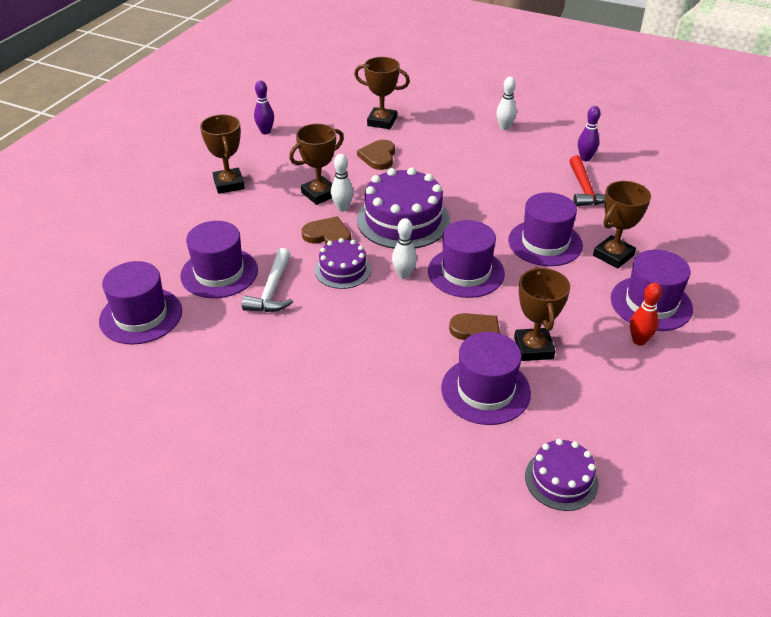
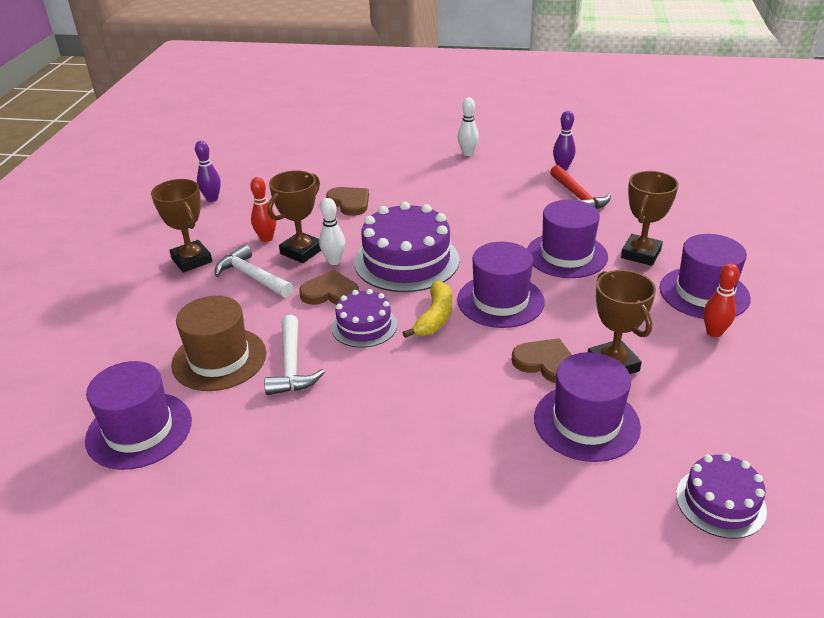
camera: 15 degrees left, 5 degrees down
(219, 273) = (219, 359): purple hat -> brown hat
(271, 208) = (252, 276): none -> white hammer
(296, 177) = (266, 238): none -> red bowling pin
(378, 157) = (349, 203): brown heart -> brown heart turned 150 degrees clockwise
(382, 121) = (337, 168): brown trophy -> none
(404, 275) = (435, 317): white bowling pin -> yellow banana

